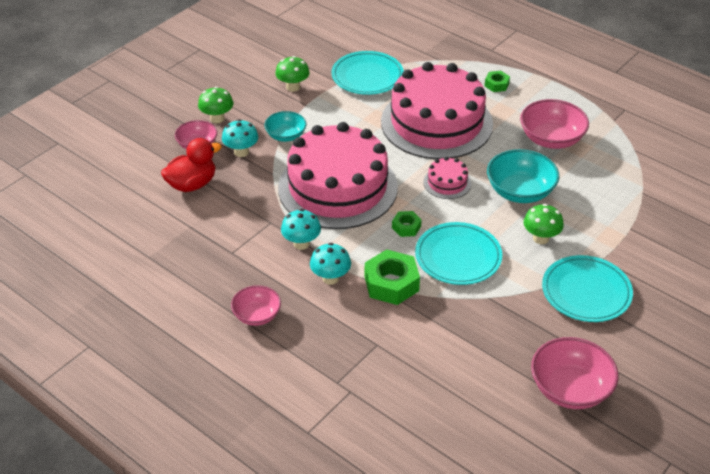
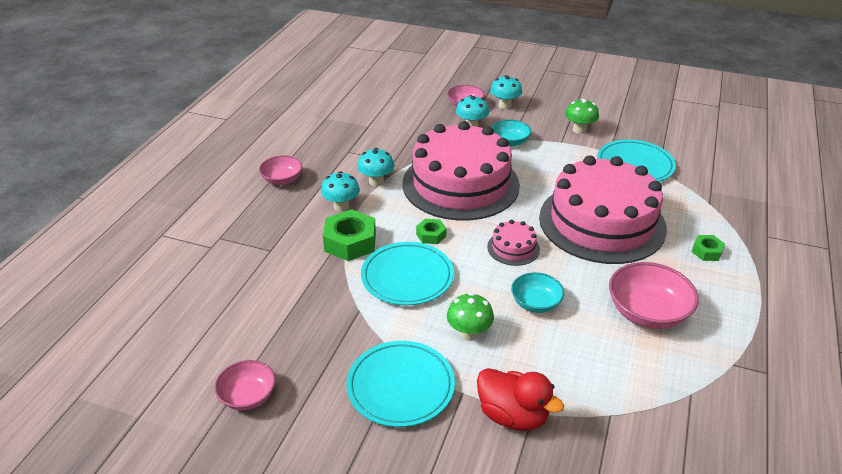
camera: 70 degrees right, 5 degrees down
(192, 184) = (416, 115): red duck -> red duck (512, 415)
(217, 118) = (505, 105): green mushroom -> turquoise mushroom
(520, 191) = (535, 303): turquoise bowl -> turquoise bowl, size x0.62
(570, 389) = (248, 396): pink bowl -> pink bowl, size x0.62

